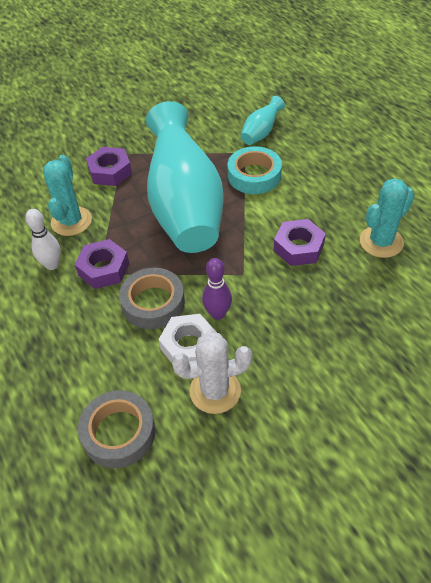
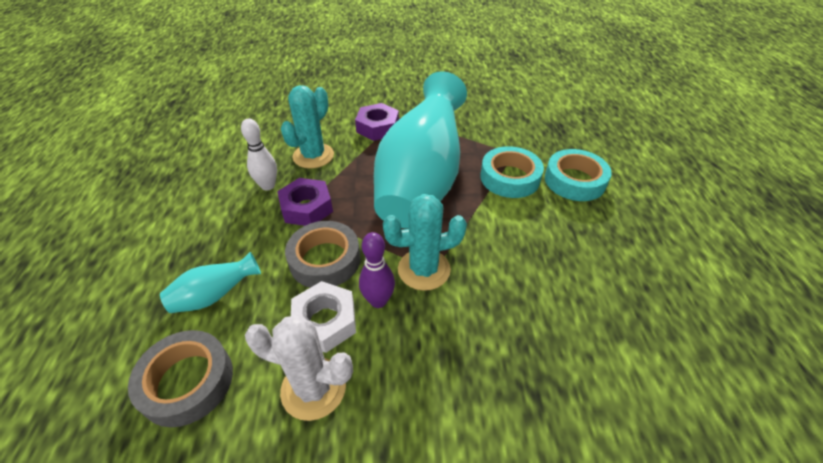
camera: 25 degrees right, 5 degrees down
(261, 133) = (542, 142): turquoise vase -> turquoise vase (215, 296)
(298, 247) = (512, 268): purple nut -> none
(305, 158) = (574, 180): none -> turquoise tape
(381, 242) = (616, 303): turquoise cactus -> turquoise cactus (424, 269)

